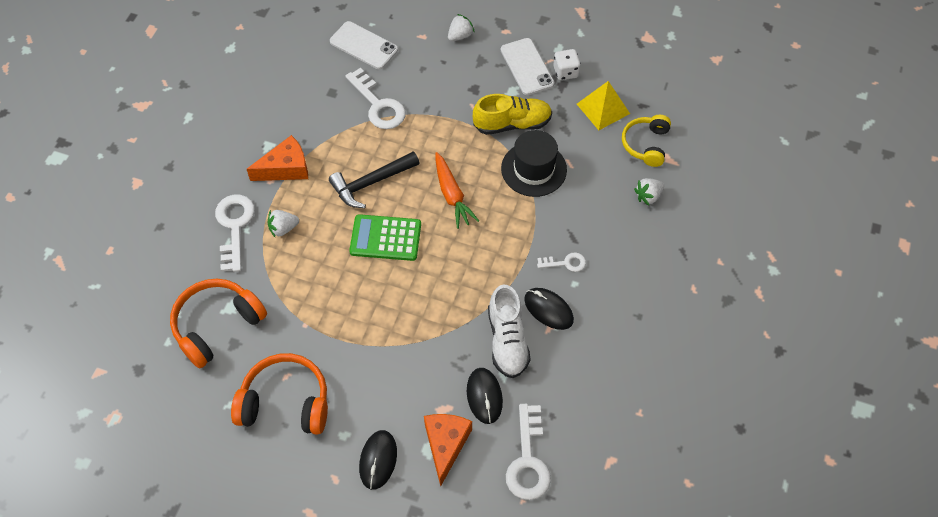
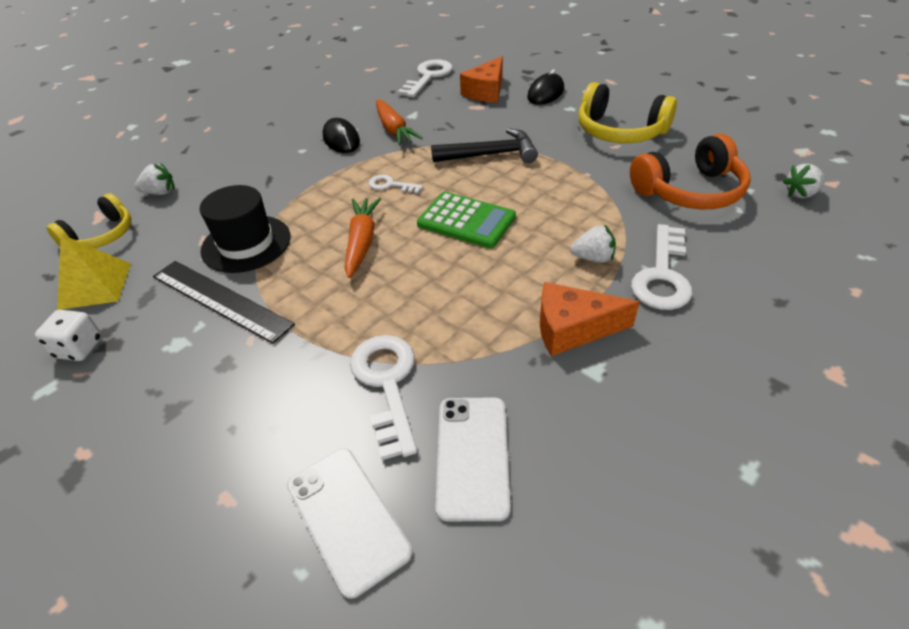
camera: 155 degrees left, 15 degrees down
(285, 402) = (619, 131): orange headphones -> yellow headphones
(371, 183) = (454, 279): black hammer -> black hammer (490, 155)
(460, 36) = (162, 472): white strawberry -> white strawberry (801, 194)
(484, 396) = (438, 107): black mouse -> none
(507, 340) = (394, 130): white shoe -> orange carrot
(512, 124) = (221, 299): yellow shoe -> black ruler
(527, 67) = (120, 374): white phone -> white phone (472, 456)
(565, 263) = (295, 164): white key -> white key (391, 185)

